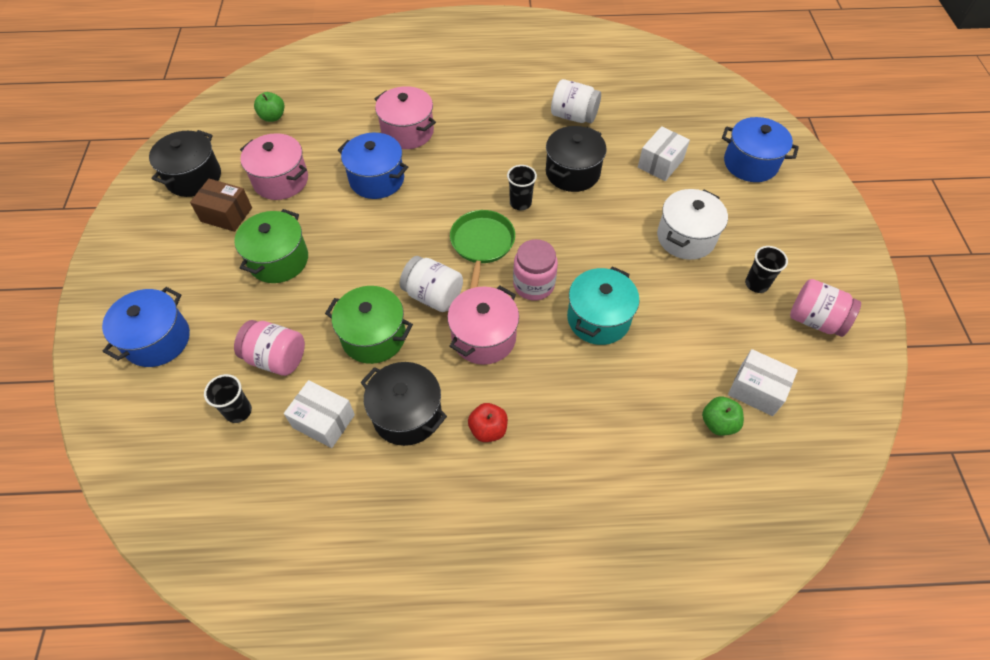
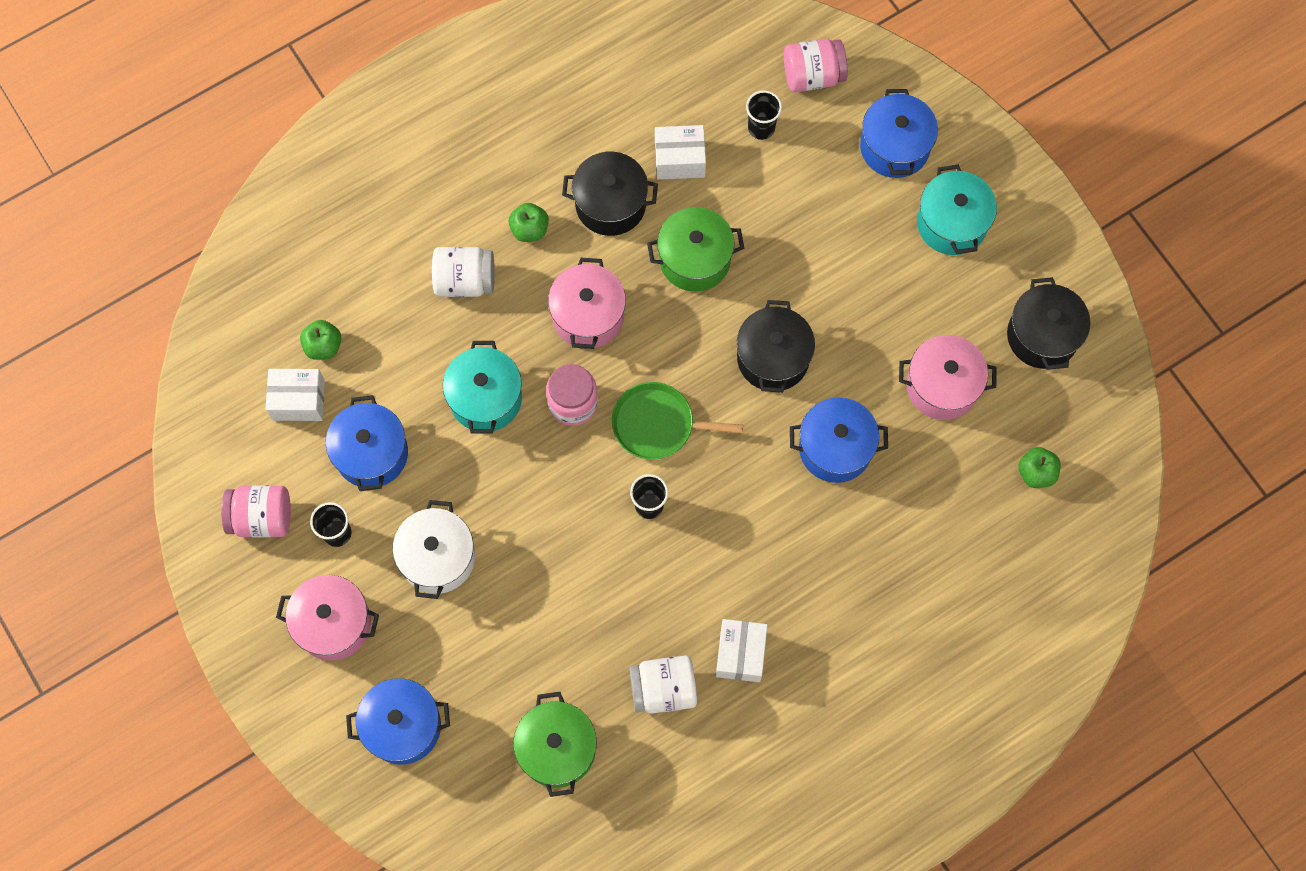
camera: 150 degrees right, 15 degrees up
(175, 267) = (951, 223): none -> turquoise pot
(226, 214) = (960, 310): brown box -> none
(276, 358) = (769, 190): pink jar -> pink jar (813, 76)
(278, 260) = (856, 288): green pot -> green pot (557, 749)
(407, 132) = (853, 542): pink pot -> pink pot (333, 623)
(433, 295) = (668, 334): white jar -> white jar (465, 280)
(482, 244) = (657, 424): green pan -> green pan turned 120 degrees clockwise
(488, 429) = (529, 229): red apple -> green apple
(572, 172) = (614, 587): black pot -> black pot (773, 358)
(660, 163) = (514, 662): white box -> white box (740, 654)
(708, 323) = (371, 453): none -> blue pot

